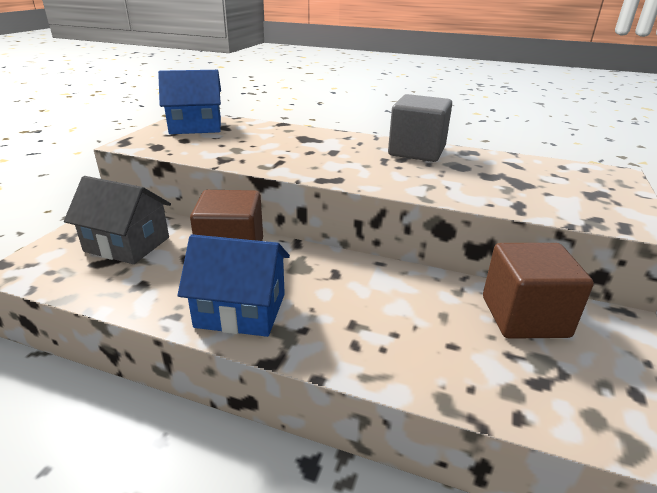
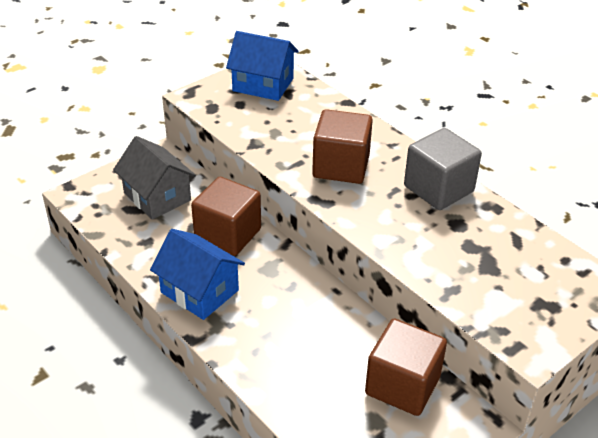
camera: 30 degrees right, 10 degrees up
(321, 156) = (341, 166): none -> brown cube

